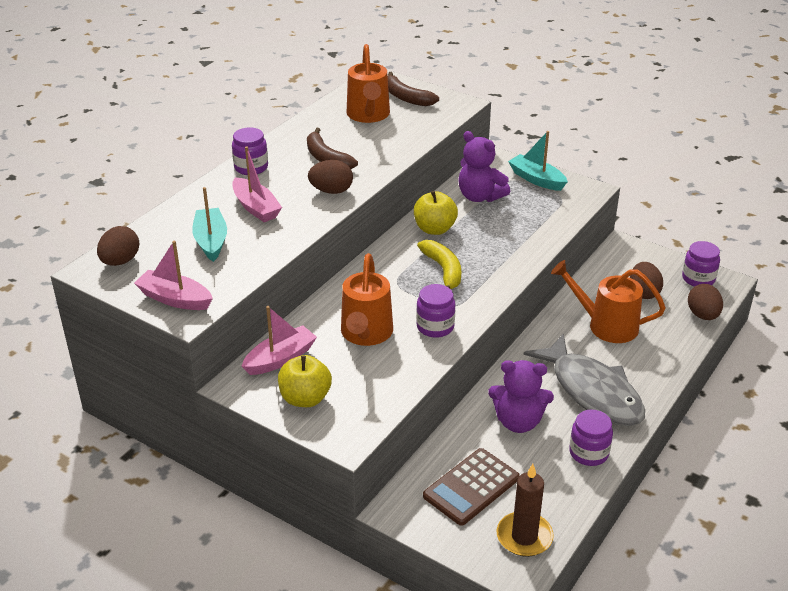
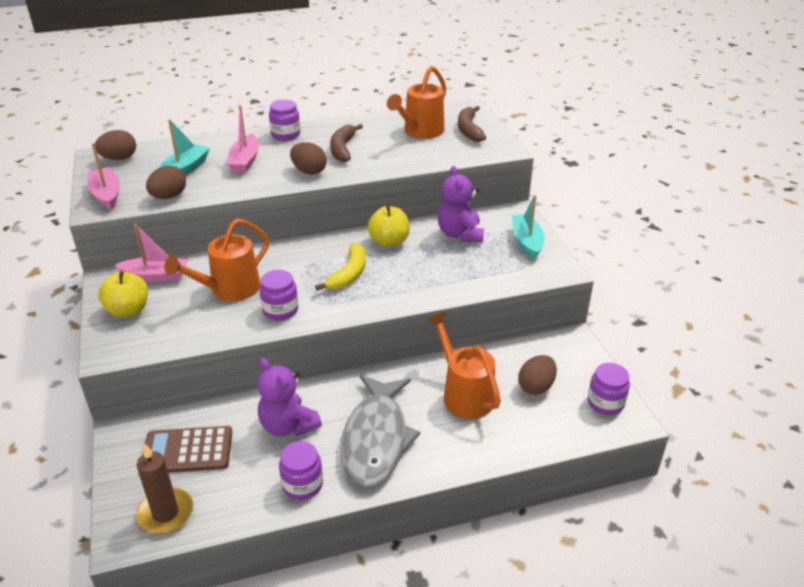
camera: 40 degrees right, 0 degrees up
(702, 315) = (564, 436): brown egg -> brown egg (169, 196)

